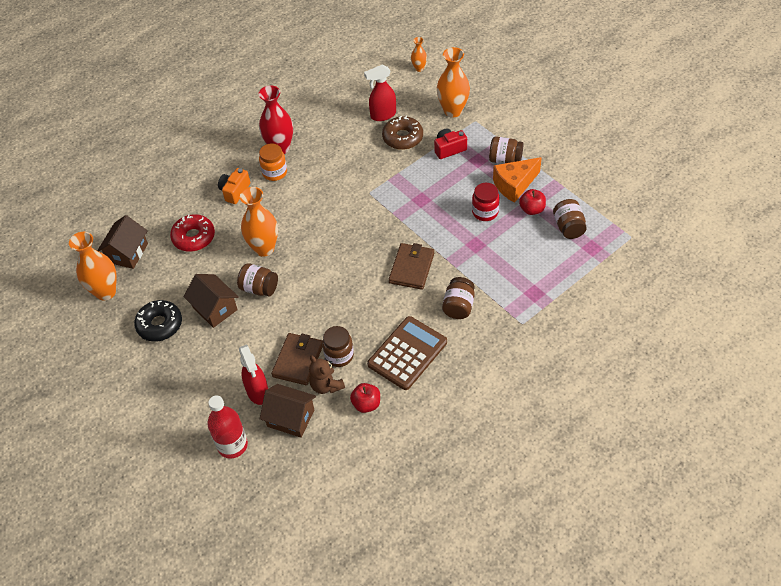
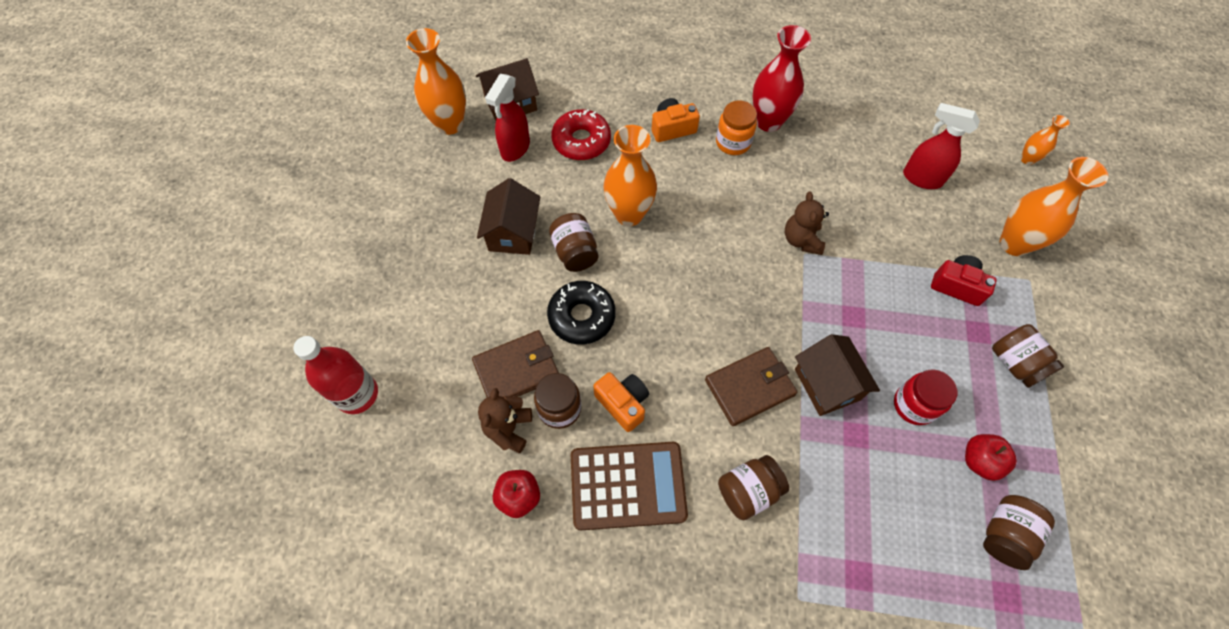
camera: 45 degrees right, 10 degrees up
(160, 325) = (451, 201): black donut -> black donut (582, 316)
(258, 392) = (443, 363): red spray bottle -> red spray bottle (515, 148)
(290, 418) = (436, 426): brown house -> brown house (827, 384)
(361, 188) = (801, 240): none -> brown teddy bear
(365, 326) = (623, 403): none -> orange camera
(402, 138) = (915, 224): brown donut -> none
(514, 185) = (991, 407): orange cheese -> none

